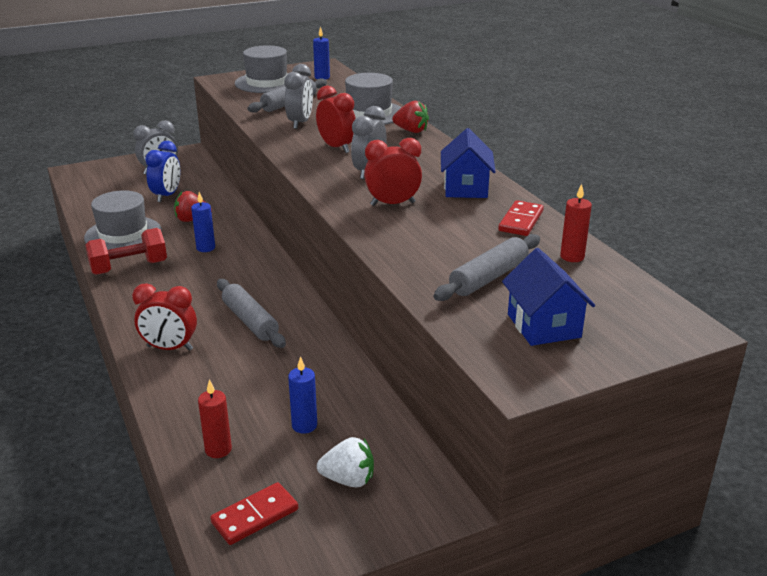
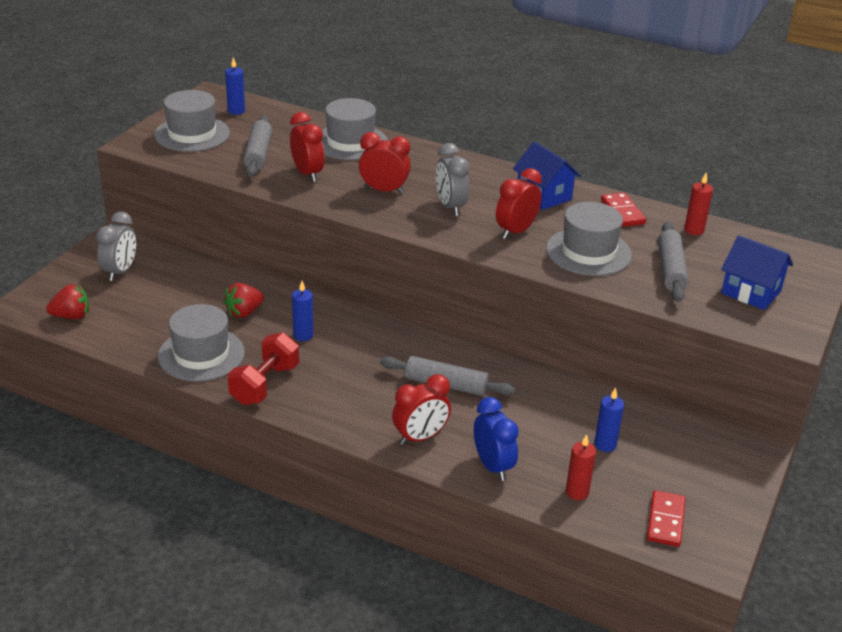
camera: 40 degrees left, 5 degrees up
(167, 196) = (176, 296): blue clock -> blue clock (493, 466)
(300, 123) = (307, 174): grey clock -> red clock
(348, 479) = (683, 465): white strawberry -> none
(411, 131) = (416, 150): red strawberry -> red strawberry (71, 316)
(431, 238) = (588, 252): none -> grey hat

